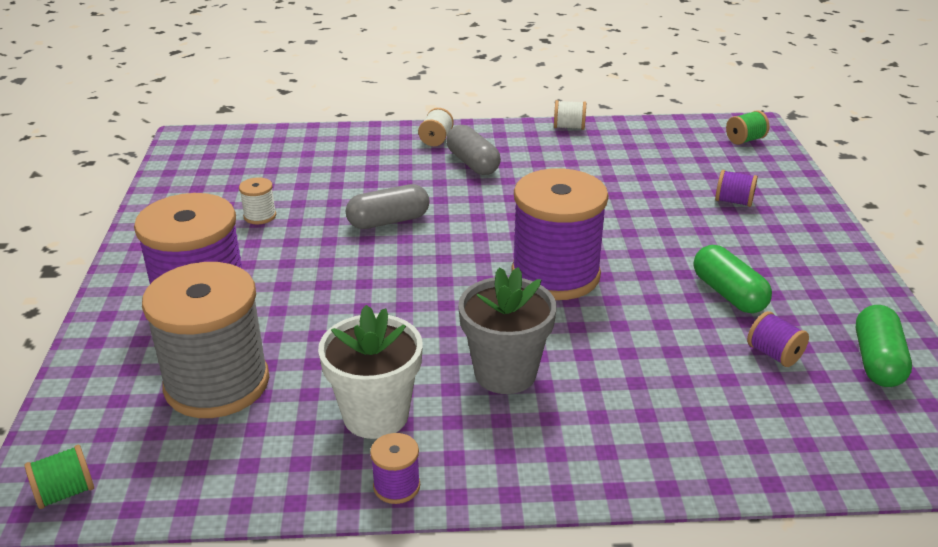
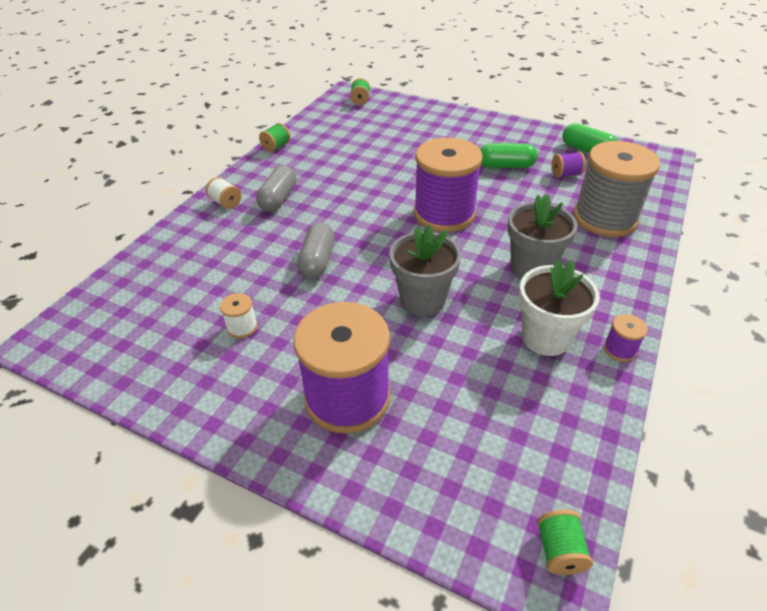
camera: 60 degrees left, 10 degrees up
(217, 384) = (465, 414): grey spool -> grey spool (604, 218)
(376, 306) = (422, 300): none -> grey flower pot
(472, 163) = (278, 199): grey capsule -> grey capsule turned 75 degrees counterclockwise
(569, 127) = (276, 146): white spool -> green spool
(733, 201) = (420, 129): purple spool -> none

